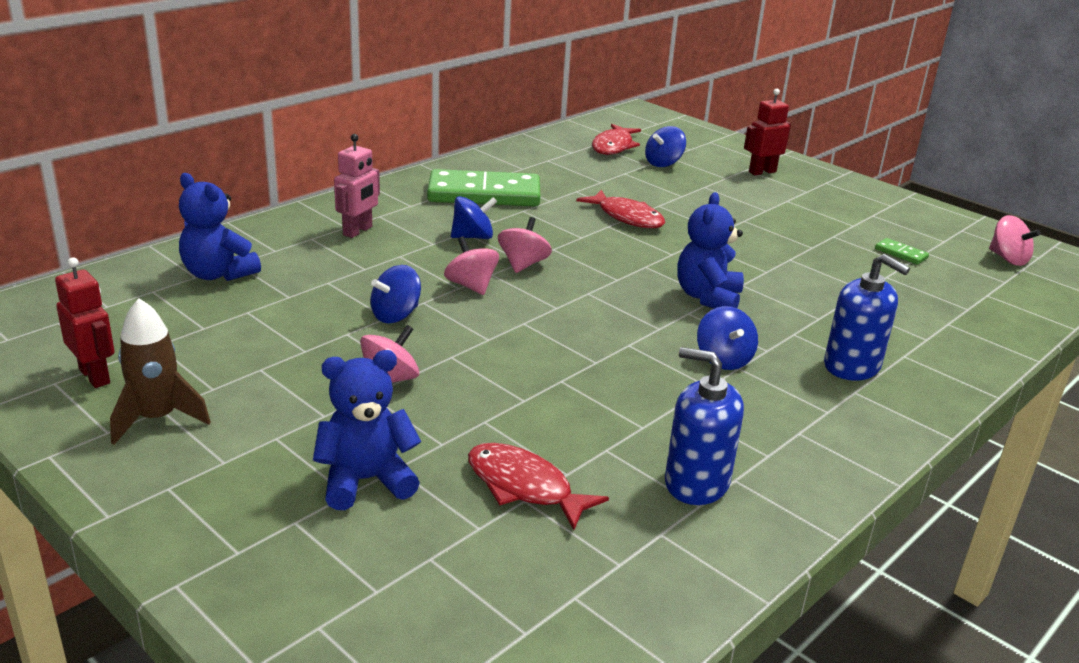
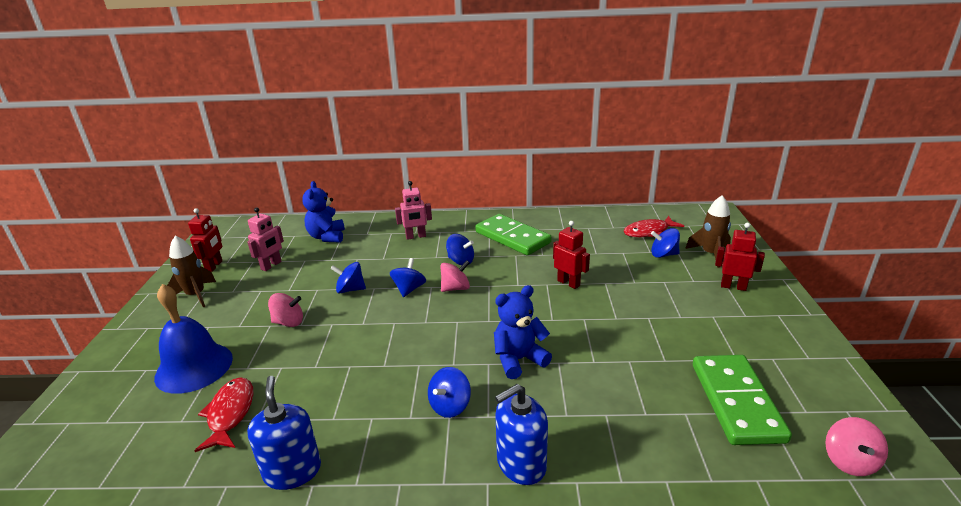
camera: 50 degrees right, 0 degrees up
(205, 337) = (271, 265): none -> pink robot
(366, 480) = (194, 367): blue teddy bear -> blue bell
(471, 286) = (409, 289): pink spinning top -> blue spinning top
(627, 217) = (568, 283): red fish -> red robot
(700, 150) = (710, 254): none -> brown rocket
(852, 366) = (521, 464): blue soap dispenser -> blue soap dispenser turned 60 degrees clockwise
(901, 253) = (736, 401): green domino -> green domino, size x2.49

